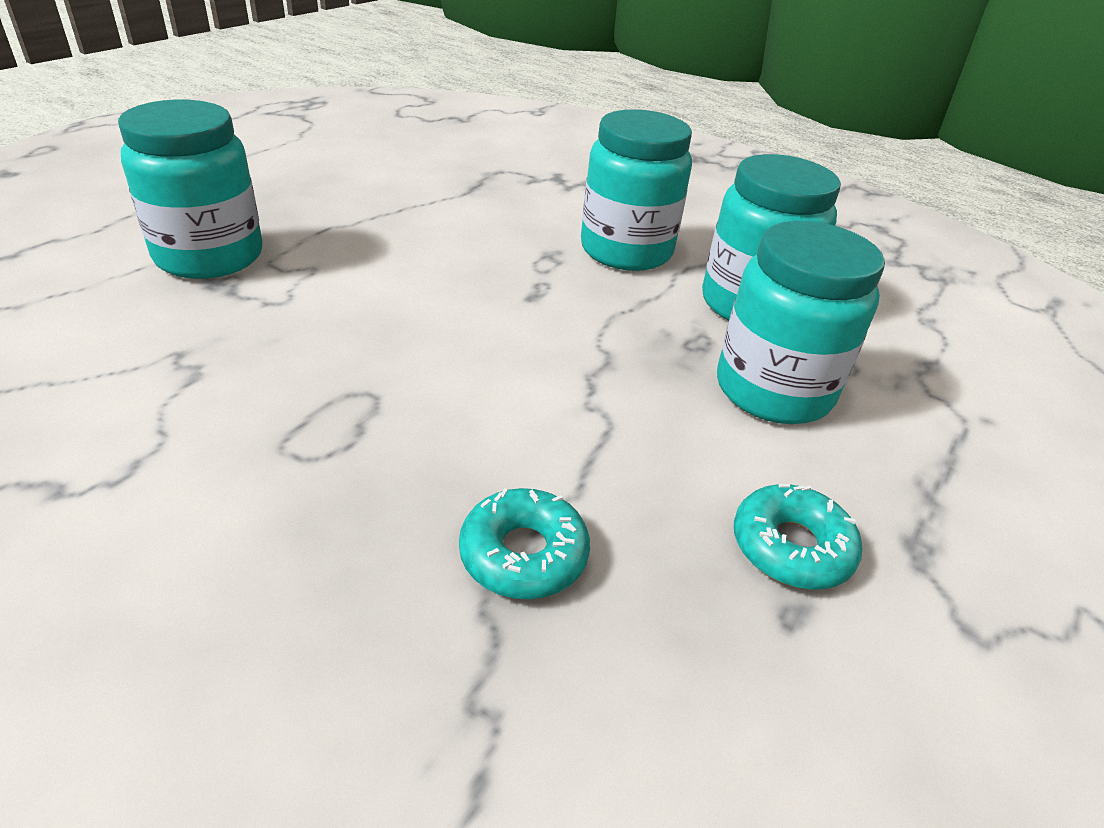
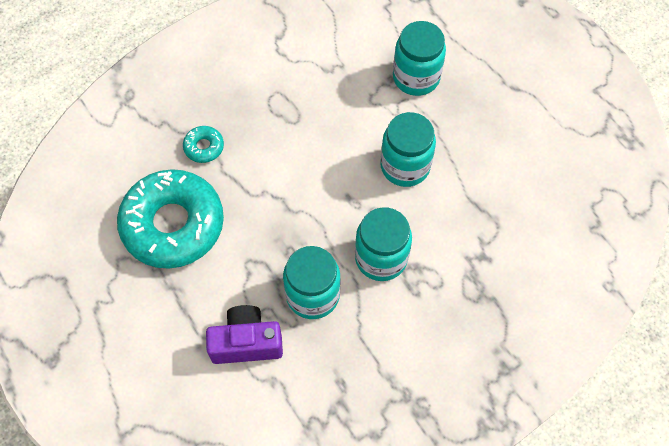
camera: 115 degrees right, 25 degrees up
(773, 390) = (248, 266): turquoise jar -> turquoise jar (405, 166)
(791, 547) = (173, 224): turquoise donut -> turquoise donut, size x2.45
(907, 360) = (246, 343): none -> purple camera

